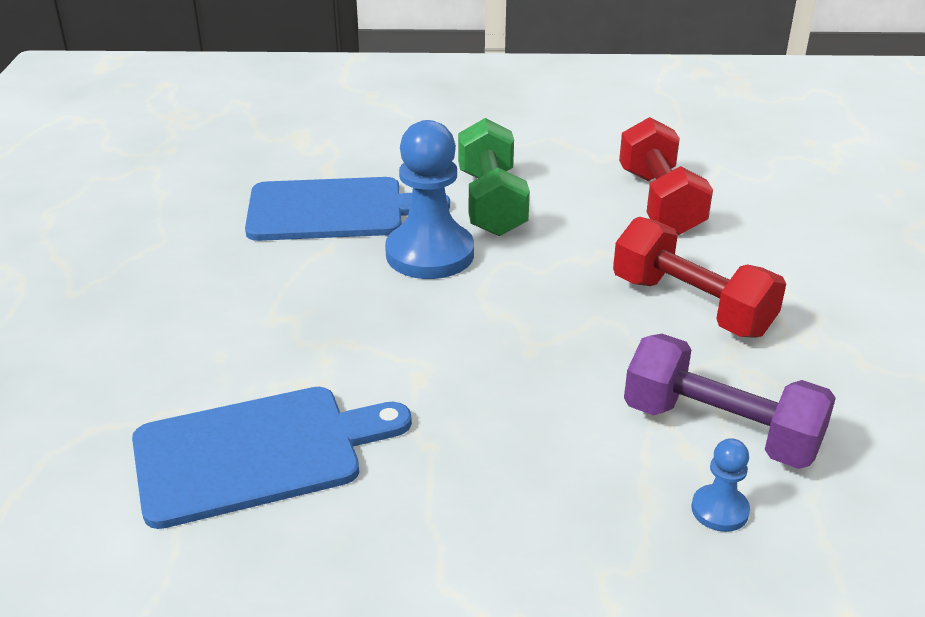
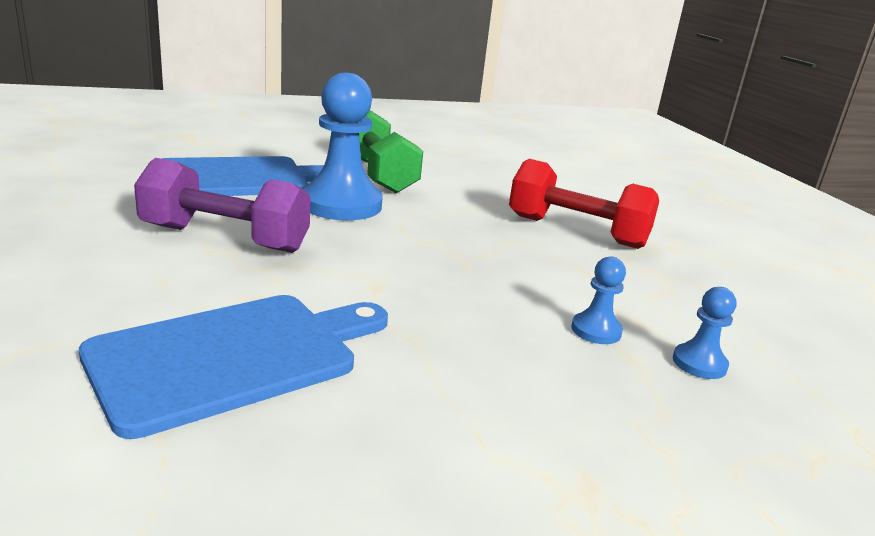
camera: 20 degrees left, 10 degrees down
(627, 455) = (596, 330): none -> blue pawn
(659, 202) = (510, 174): red dumbbell -> none
(720, 430) = (657, 308): purple dumbbell -> purple dumbbell (225, 239)

